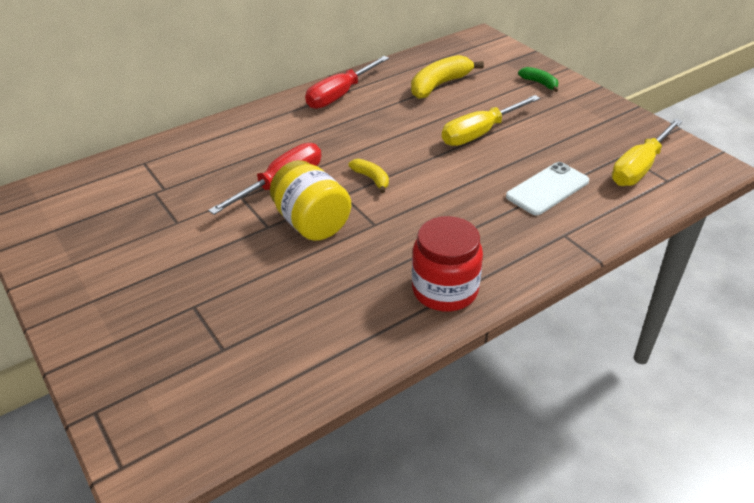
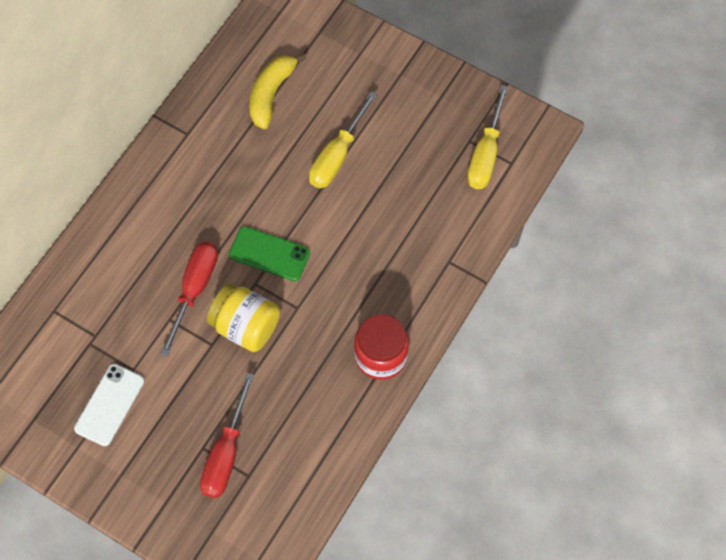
camera: 25 degrees left, 25 degrees up
(340, 95) = (182, 145): red screwdriver -> red screwdriver (226, 453)
(371, 179) = (269, 254): yellow banana -> green phone
(539, 83) = (365, 58): green banana -> none
(547, 189) = (419, 211): white phone -> white phone (109, 405)

